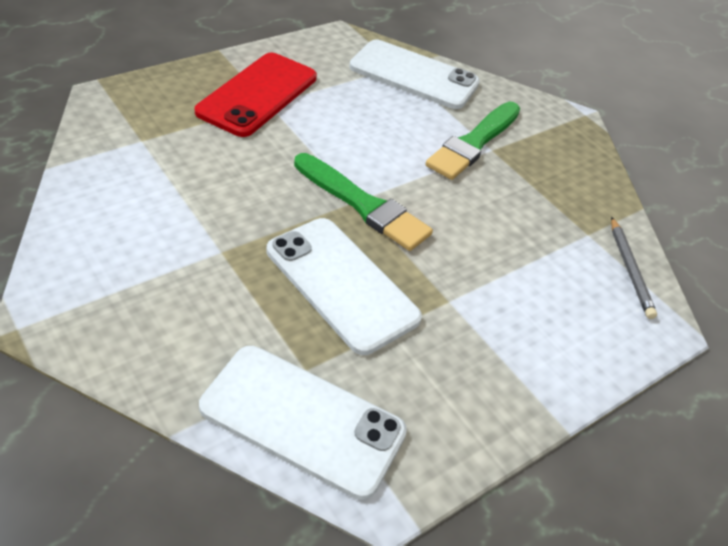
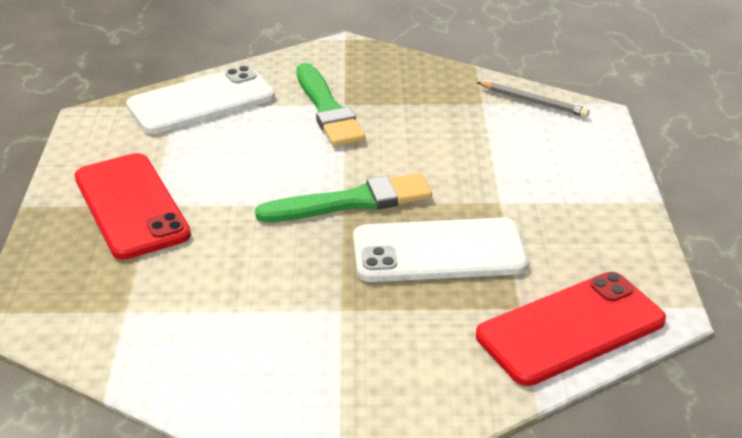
camera: 50 degrees left, 10 degrees down
(302, 419) = (570, 328): white phone -> red phone

